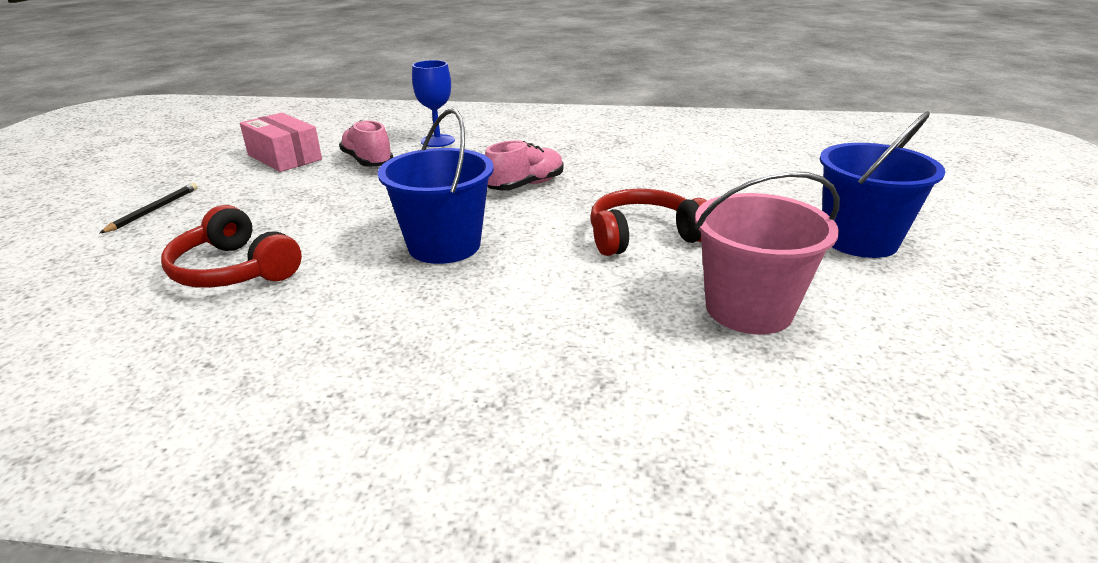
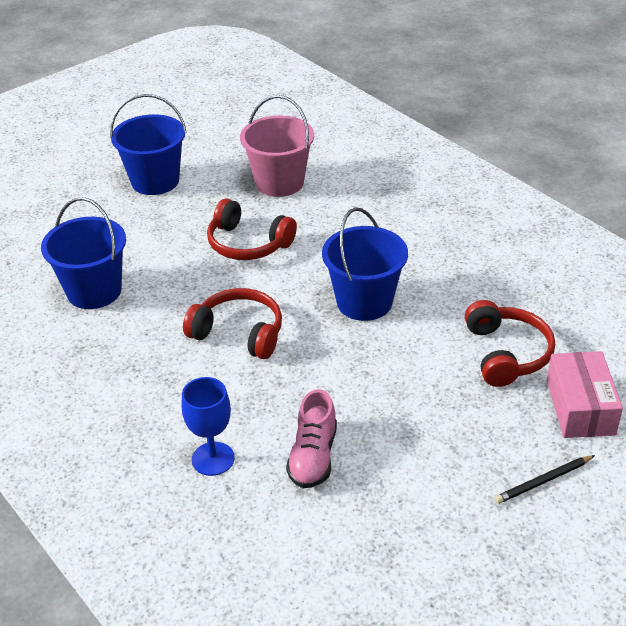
camera: 135 degrees left, 10 degrees up
(285, 157) = (381, 525): pink box -> pink box (580, 407)
(525, 185) = (239, 333): pink shoe -> red headphones
(683, 161) = (94, 291): none -> blue bucket

